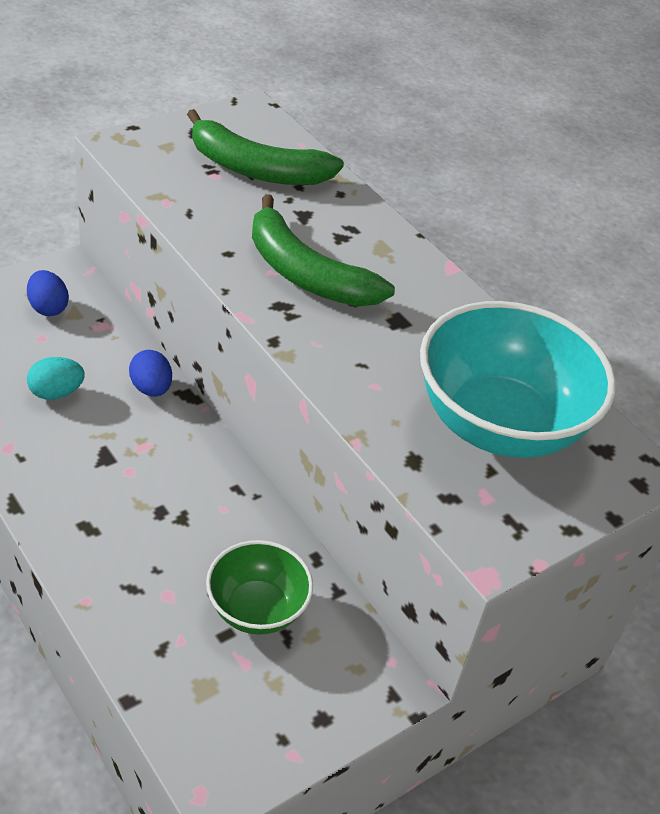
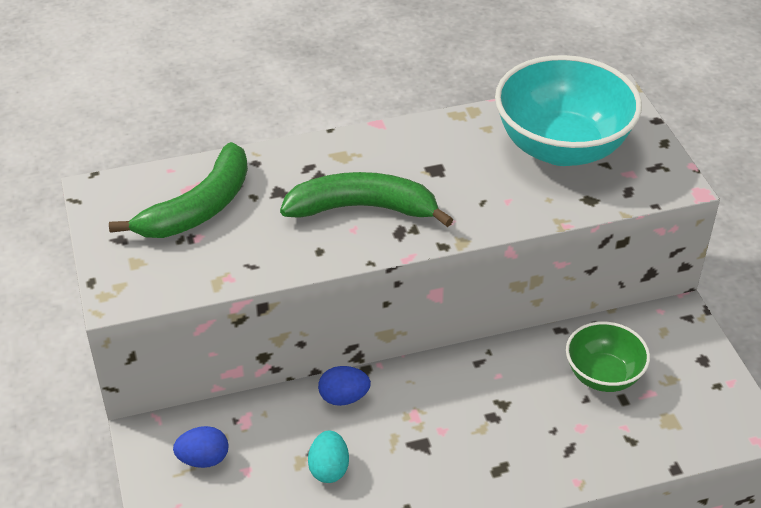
camera: 65 degrees left, 0 degrees up
(306, 274) = (362, 208): green banana -> green banana turned 150 degrees counterclockwise

